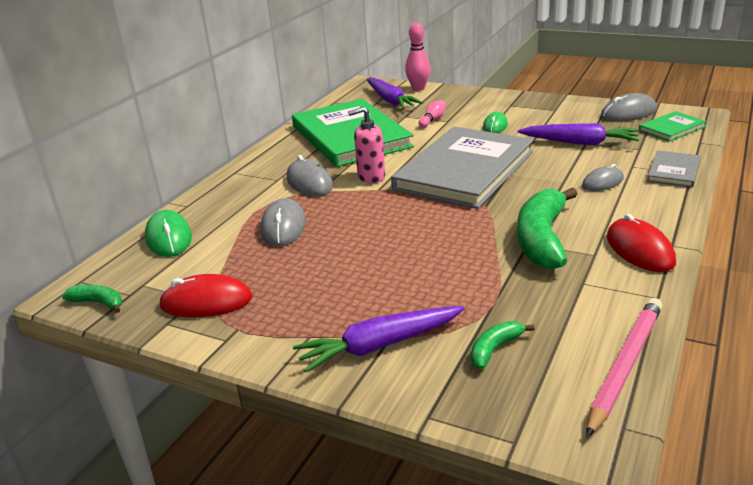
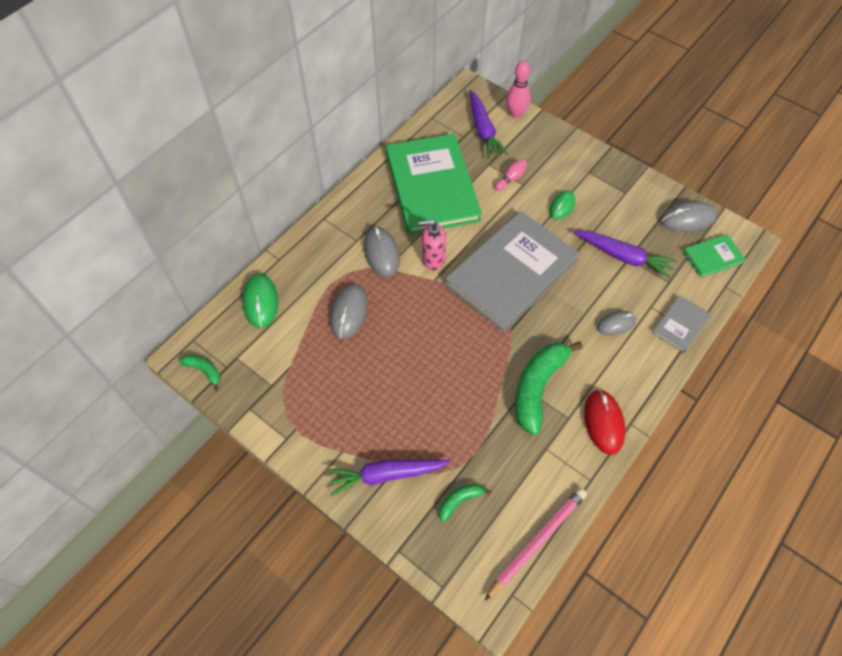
camera: 10 degrees right, 30 degrees up
(206, 302) = (278, 392): red mouse -> none

